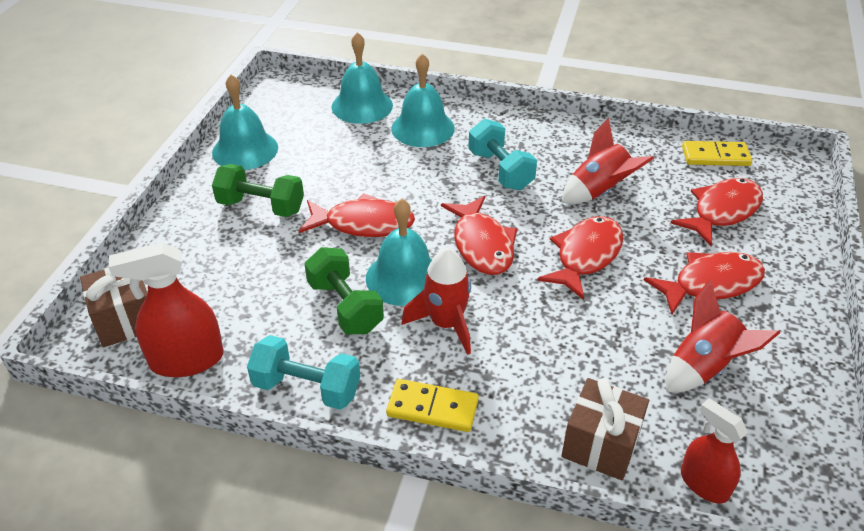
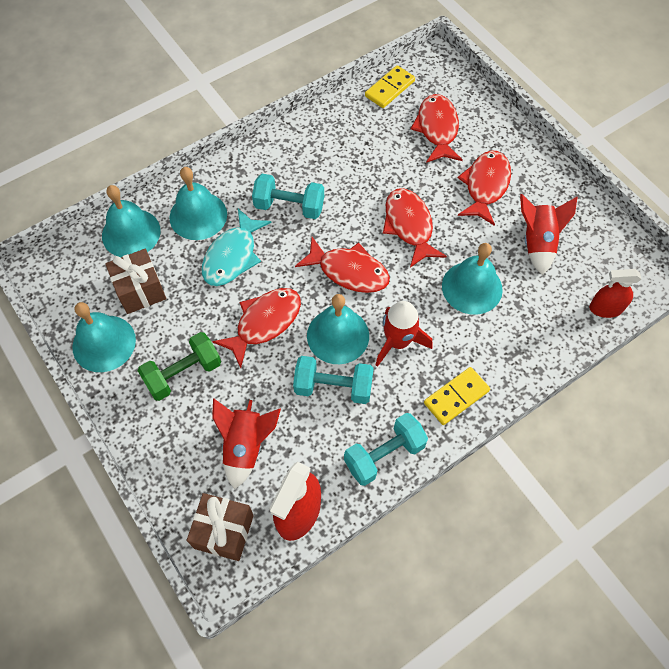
camera: 50 degrees left, 20 degrees up
(345, 306) = (333, 387): green dumbbell -> turquoise dumbbell
(408, 168) = (232, 256): none -> turquoise fish
(577, 344) = (472, 287): none -> turquoise bell
(599, 191) = (362, 171): red rocket -> red rocket (246, 446)
(600, 444) = (547, 334): brown gift -> brown gift (140, 290)

